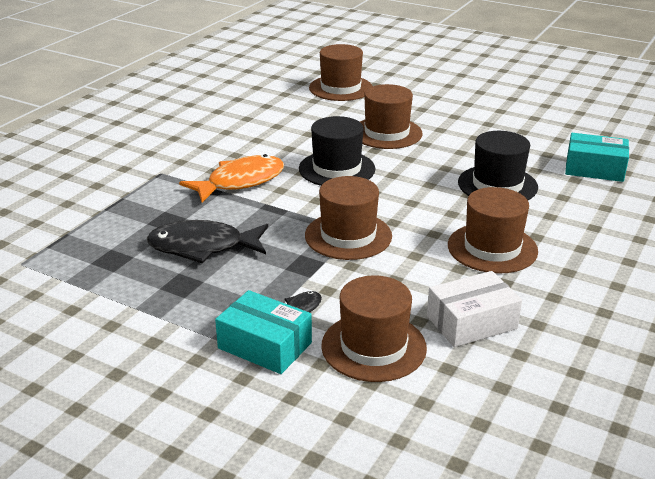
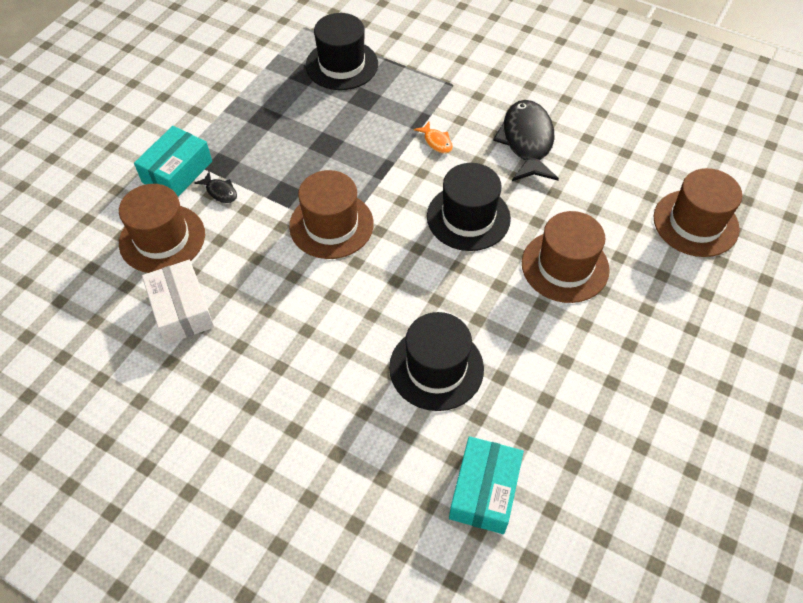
camera: 90 degrees right, 25 degrees up
(105, 235) = (342, 65): none -> black hat
(203, 247) = (319, 125): black fish -> black fish (527, 142)
(240, 182) = (436, 142): orange fish -> orange fish, size x0.44
(492, 248) = (300, 343): brown hat -> none

